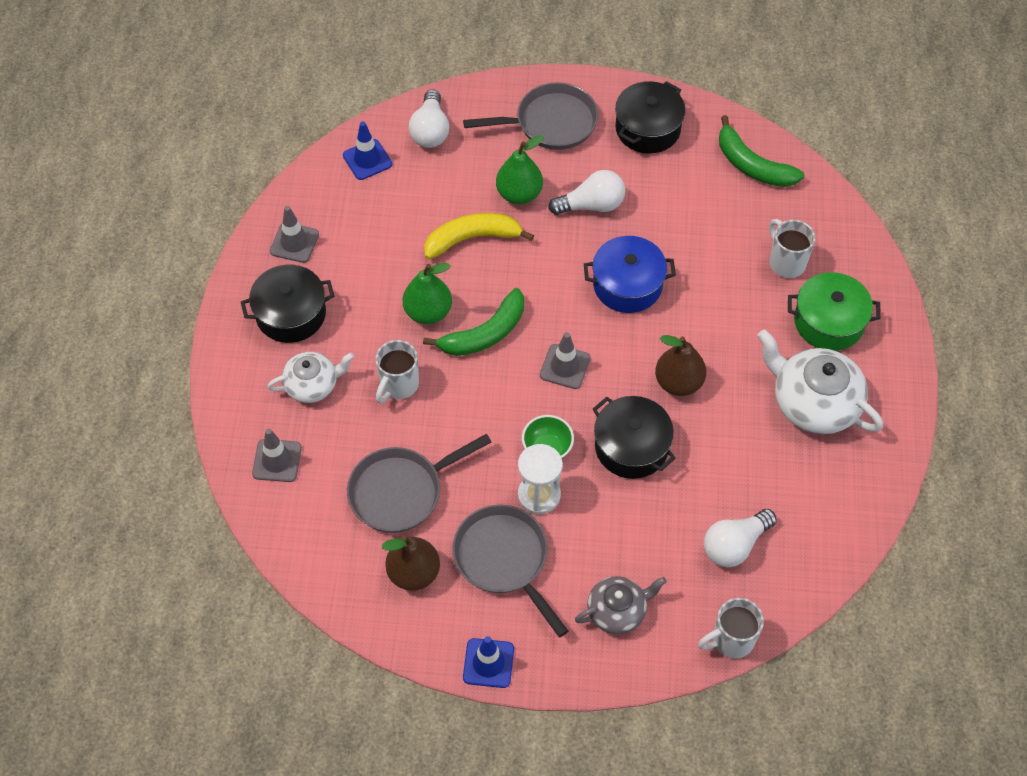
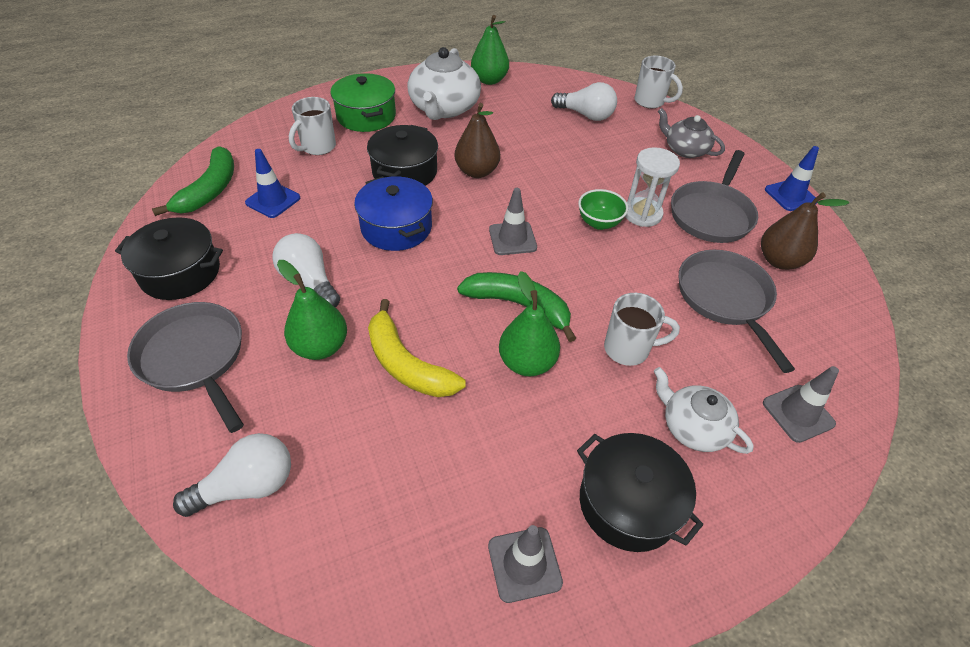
camera: 120 degrees left, 10 degrees down
(367, 160) = (332, 544): blue traffic cone -> blue traffic cone (273, 200)
(401, 491) = (725, 299): grey pan -> grey pan turned 135 degrees counterclockwise
(631, 447) = (555, 179): black pot -> black pot (404, 172)
(859, 478) = (489, 80): none -> green pear

